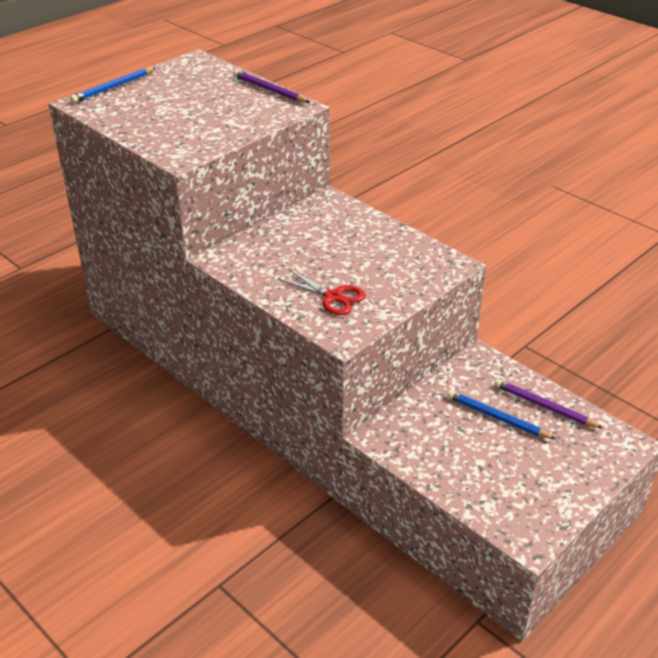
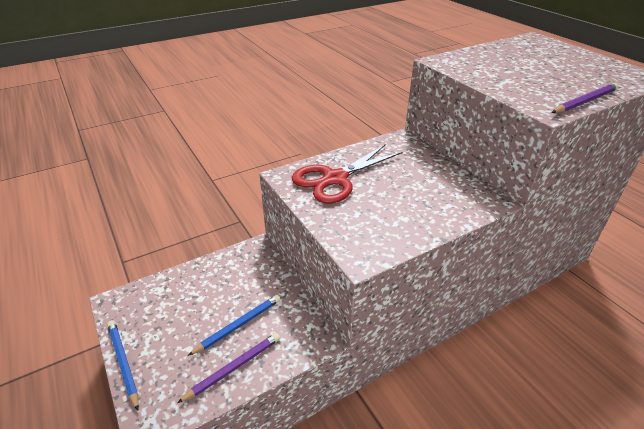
camera: 105 degrees right, 0 degrees up
(113, 87) = (566, 47): blue pencil -> blue pencil (123, 363)
(333, 297) = (335, 179): red scissors -> red scissors, size x1.65

